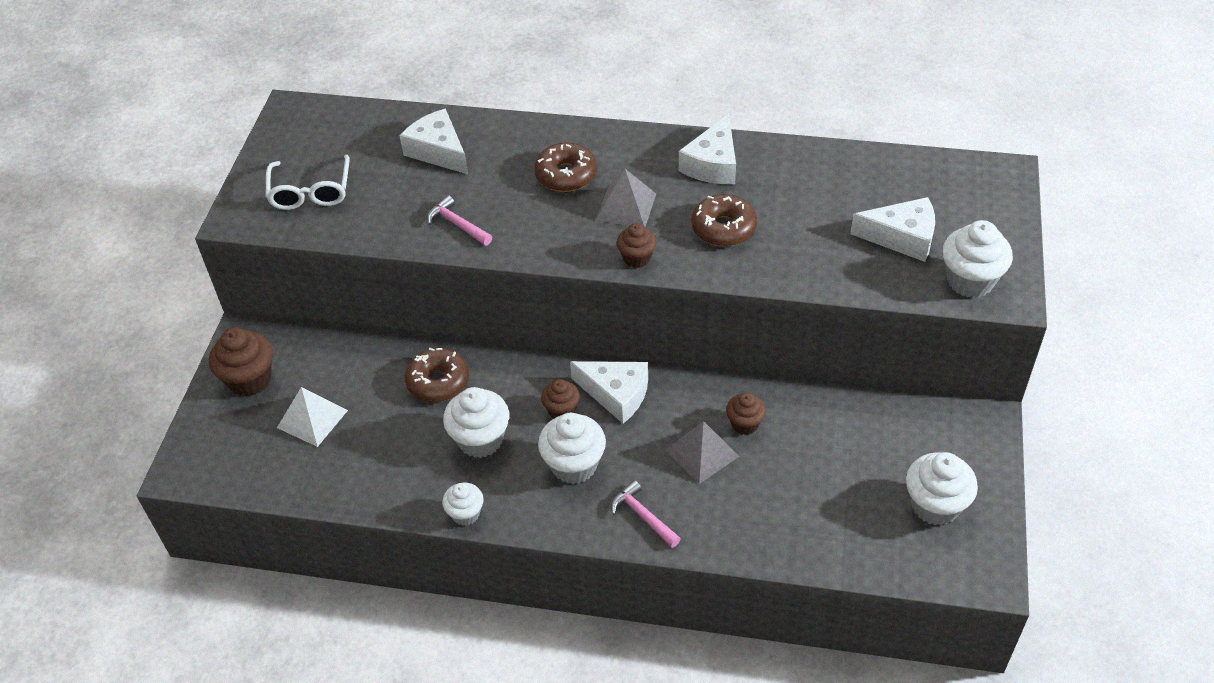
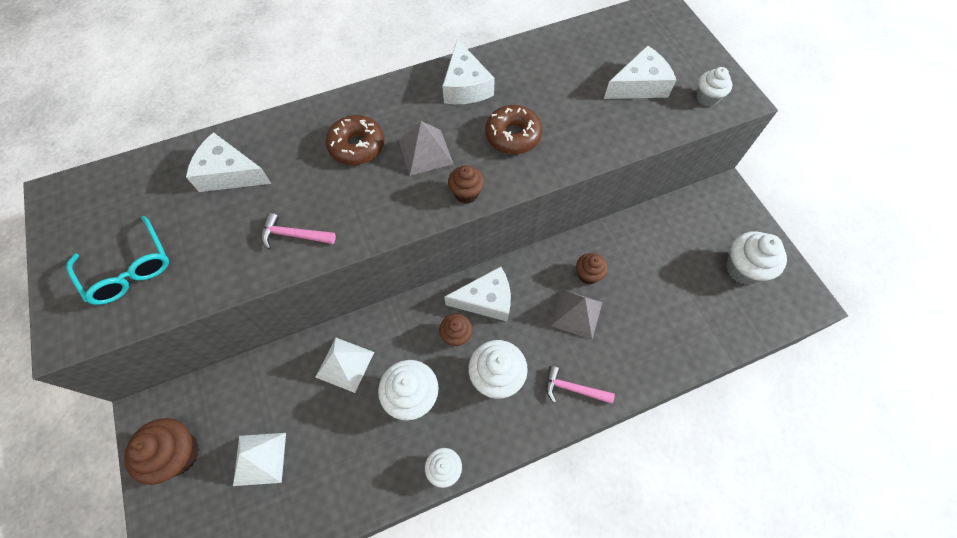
camera: 35 degrees left, 15 degrees up
(310, 191) = (129, 269): white glasses -> turquoise glasses
(438, 382) = (345, 364): brown donut -> white pyramid
(970, 281) = (707, 98): white cupcake -> white cupcake, size x0.60

